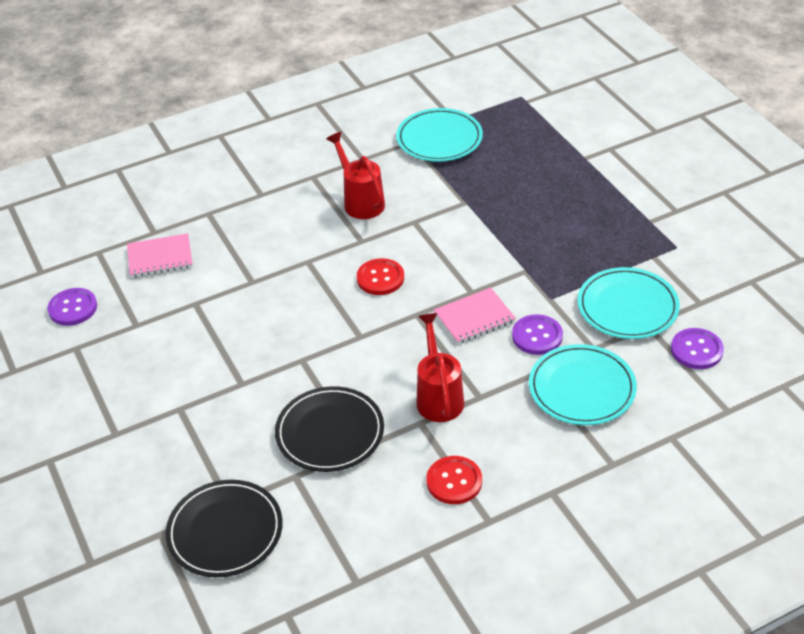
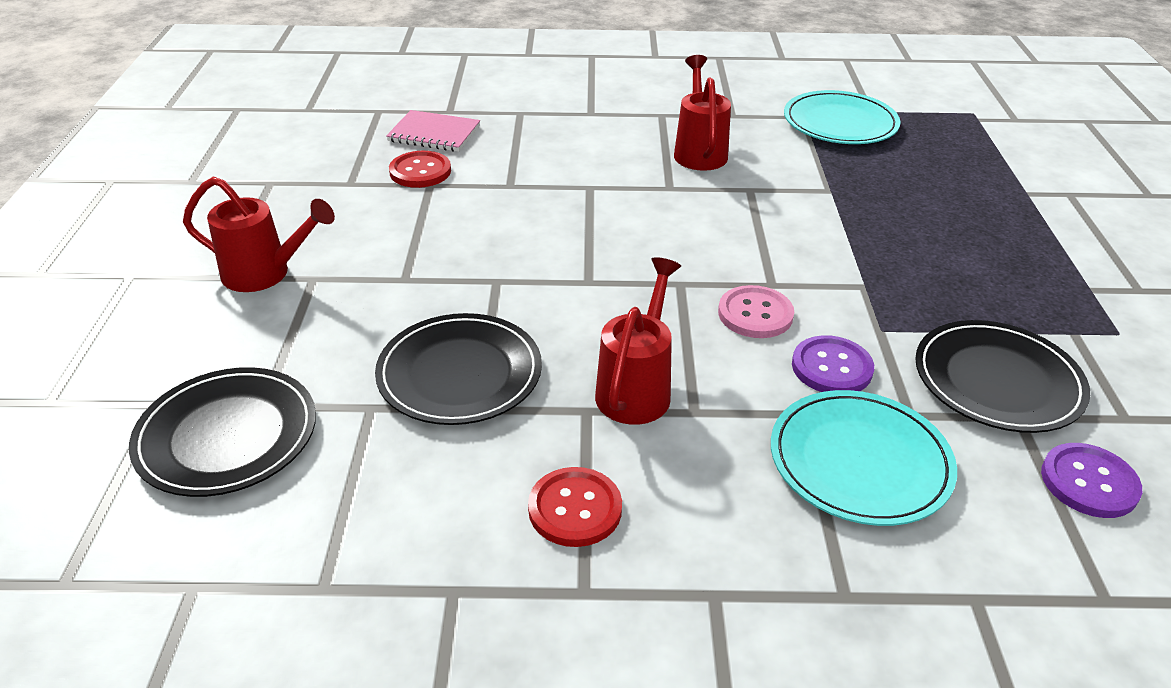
camera: 25 degrees right, 5 degrees down
(73, 308) = (305, 148): purple button -> none
(144, 419) = (265, 274): none -> red watering can
(380, 278) = (663, 231): red button -> red button (420, 171)
(474, 318) = (755, 314): pink notebook -> pink button
(627, 307) = (997, 381): turquoise plate -> black plate

